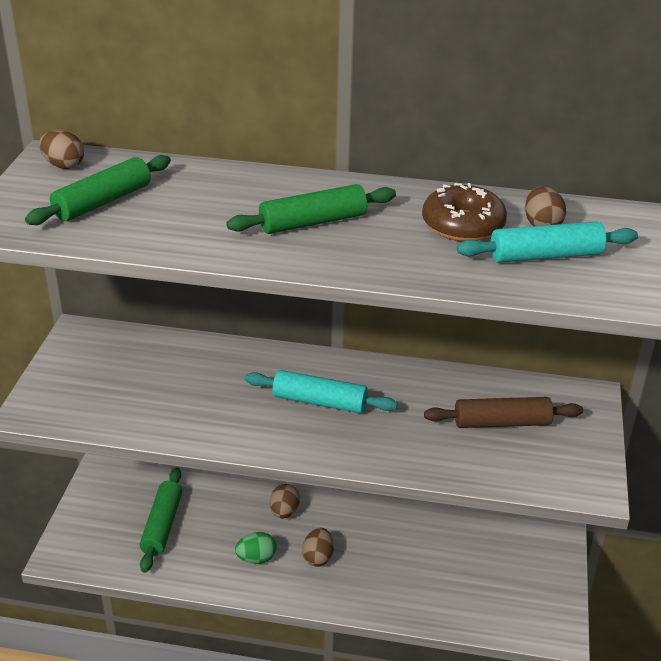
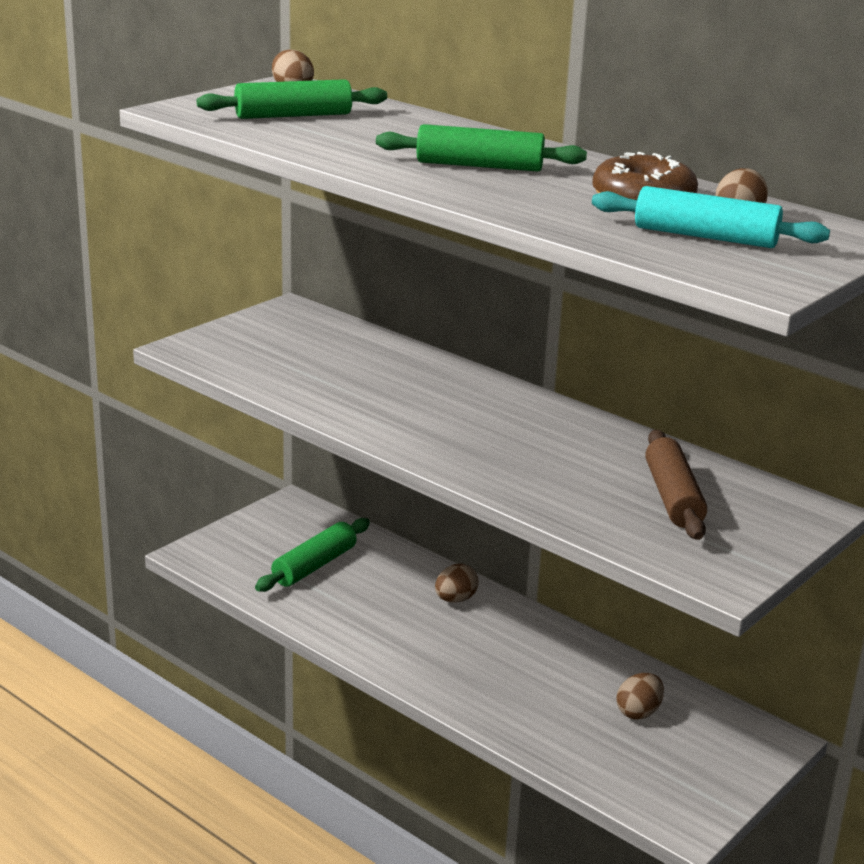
camera: 30 degrees right, 10 degrees down
(256, 558) = (388, 626): green egg -> none
(318, 557) = (456, 650): brown egg -> brown egg (638, 712)
(319, 402) = (478, 422): turquoise rolling pin -> none
(502, 423) = (673, 497): brown rolling pin -> brown rolling pin turned 60 degrees clockwise

